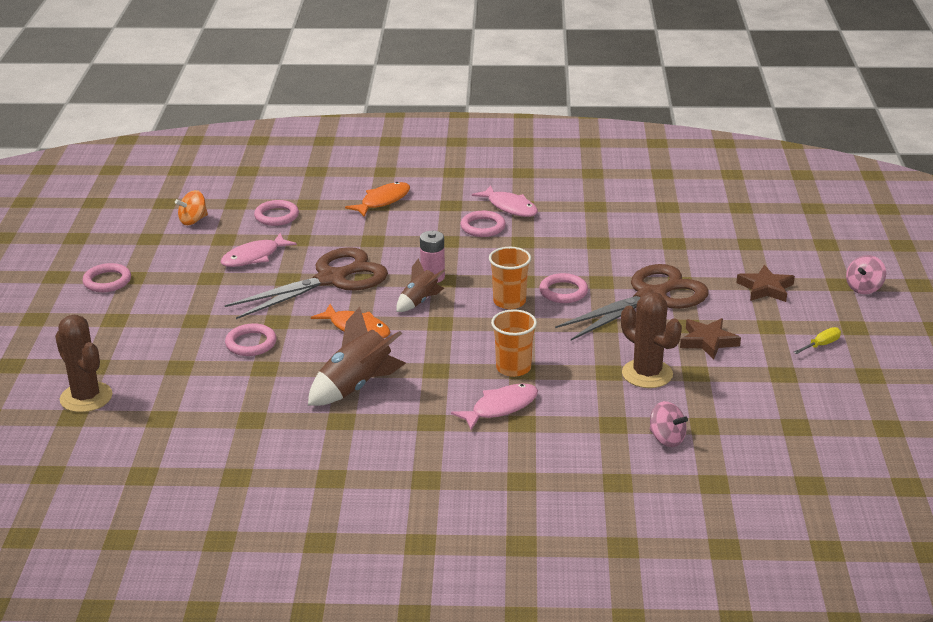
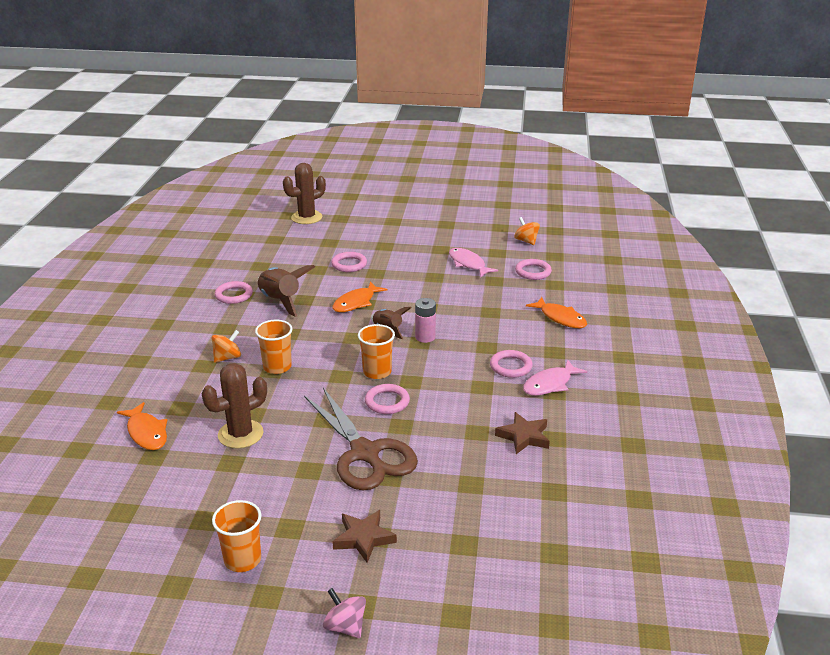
camera: 95 degrees right, 0 degrees up
(107, 281) = (442, 216): pink ring -> pink ring (234, 295)
(331, 279) = (429, 293): brown scissors -> none
(500, 407) = (227, 357): pink fish -> orange spinning top
(666, 439) = (146, 433): pink spinning top -> orange fish
(708, 341) = (277, 479): brown star -> brown star (524, 436)
(821, 345) = (242, 560): yellow screwdriver -> orange cup

